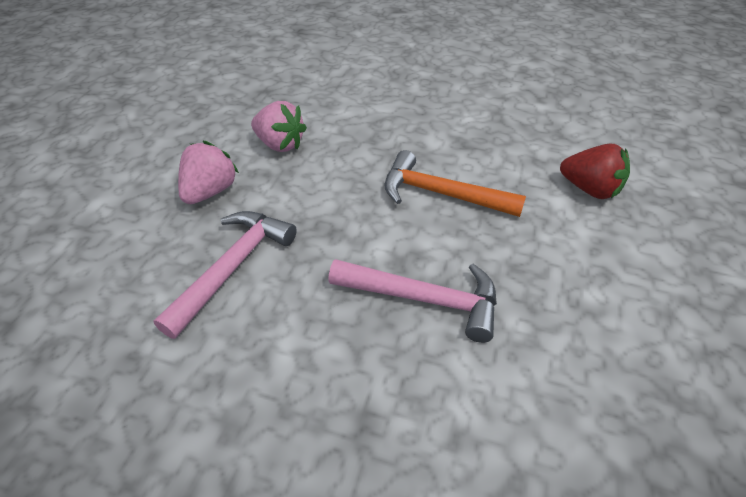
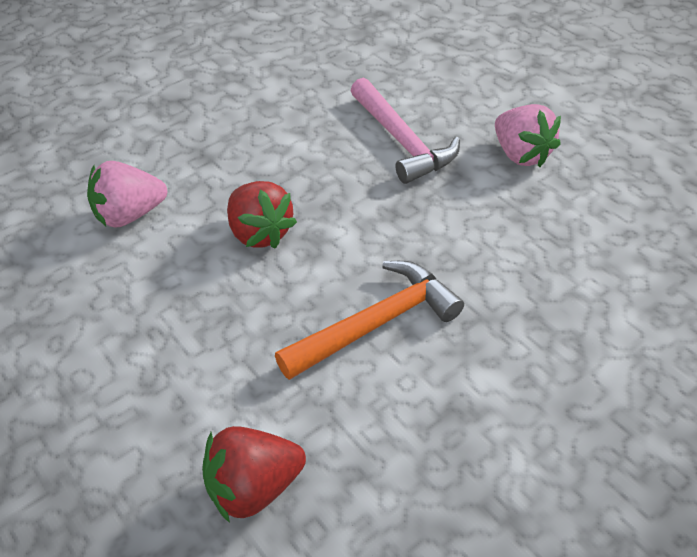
camera: 125 degrees right, 0 degrees up
(280, 144) = (576, 228): pink strawberry -> pink strawberry (130, 215)
(424, 299) = (260, 233): pink hammer -> red strawberry

